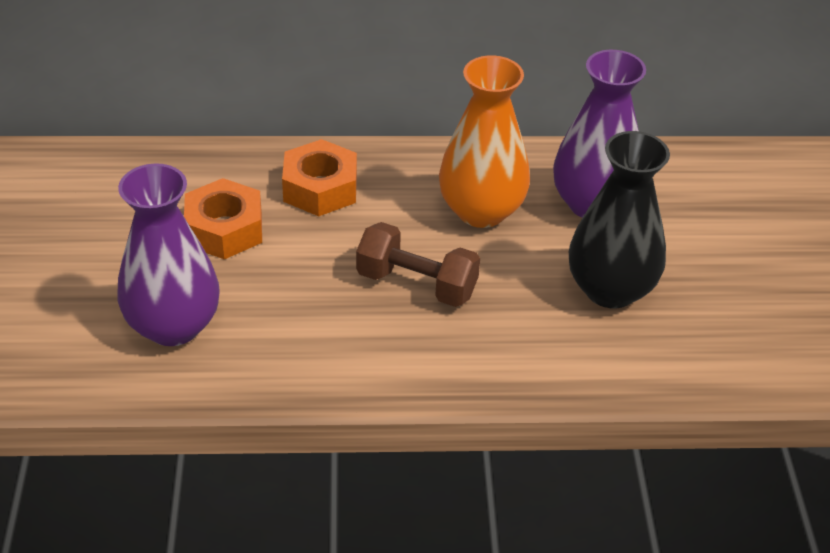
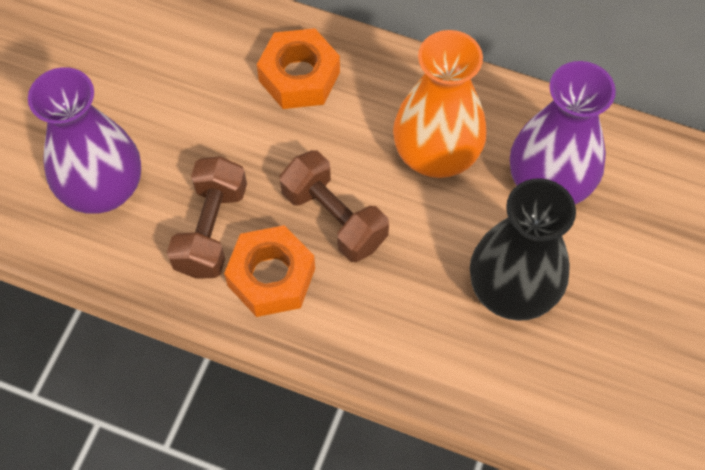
camera: 25 degrees right, 20 degrees up
(224, 229) = (192, 95): orange nut -> orange nut (271, 277)
(303, 327) = (211, 229): none -> brown dumbbell

